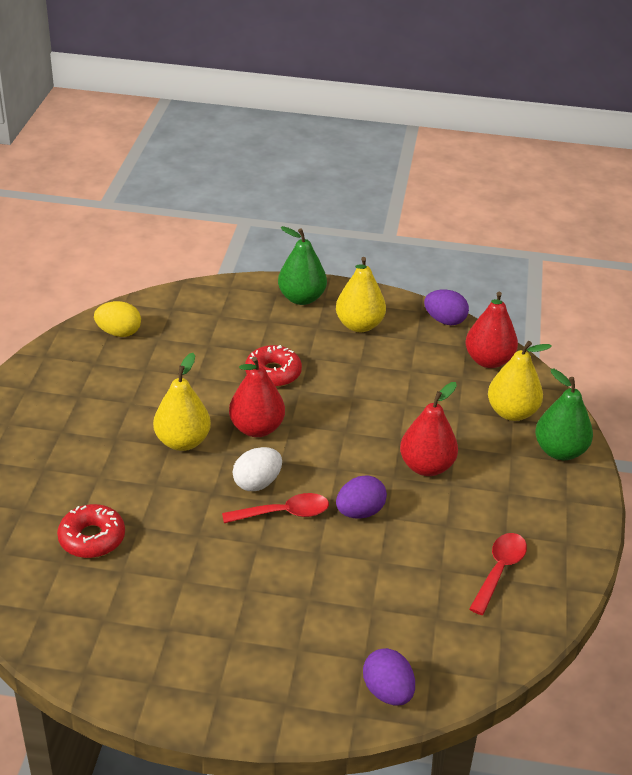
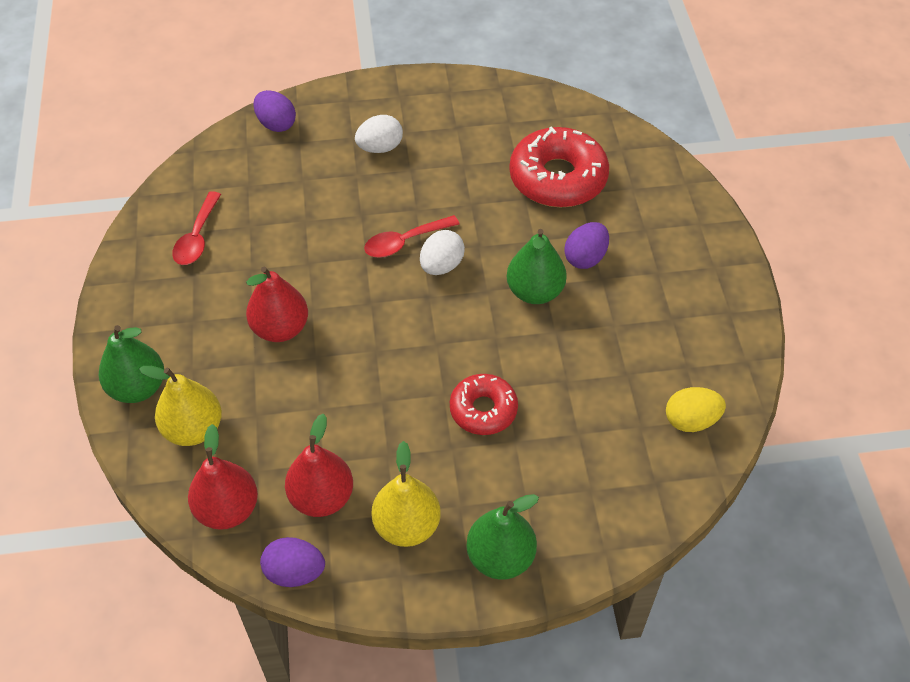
camera: 165 degrees right, 15 degrees up
(92, 538) = (558, 178): red donut -> red donut, size x1.68
(182, 442) = (534, 292): yellow pear -> green pear
(256, 428) = (469, 328): red pear -> red pear (322, 497)
(270, 625) = (380, 148): none -> white egg
(360, 512) = (335, 261): purple egg -> purple egg (585, 258)

